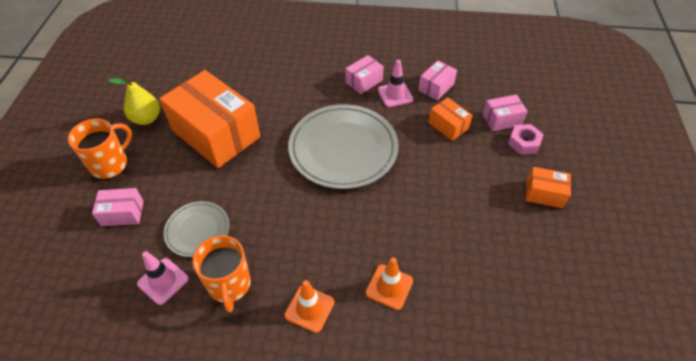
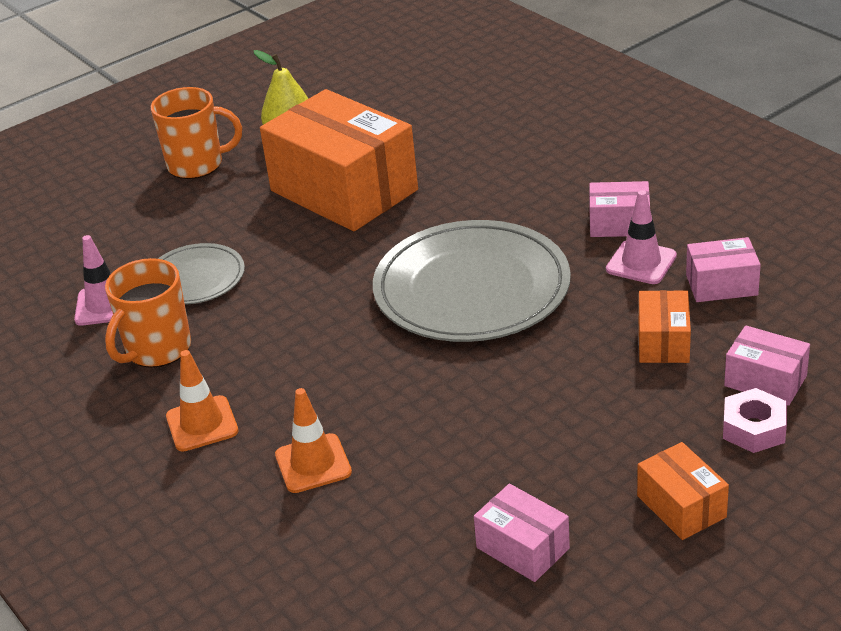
camera: 50 degrees right, 15 degrees down
(122, 213) = (149, 219): pink box -> pink box (522, 548)
(216, 134) = (344, 190): orange box -> orange box turned 45 degrees counterclockwise

